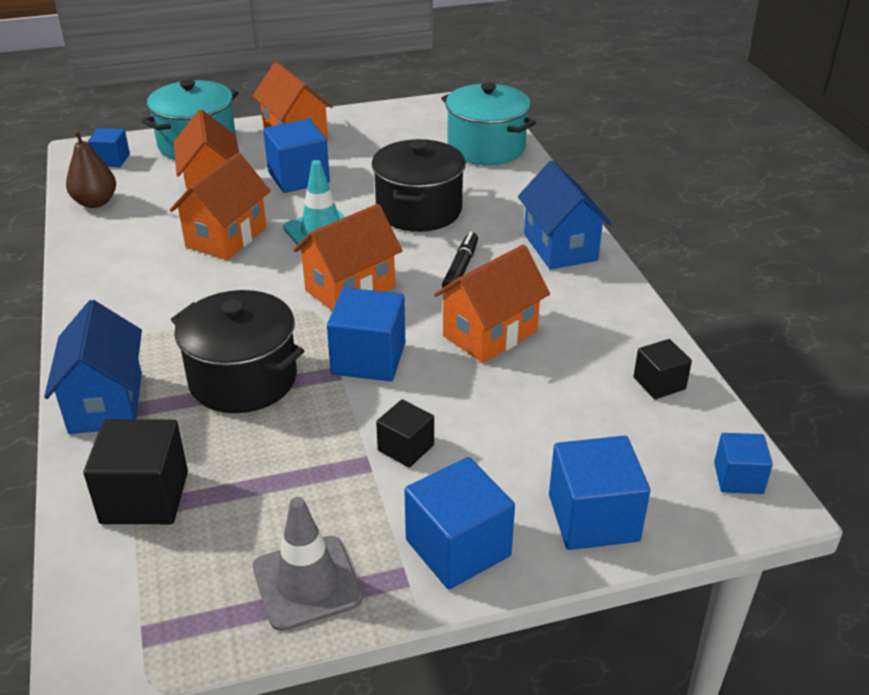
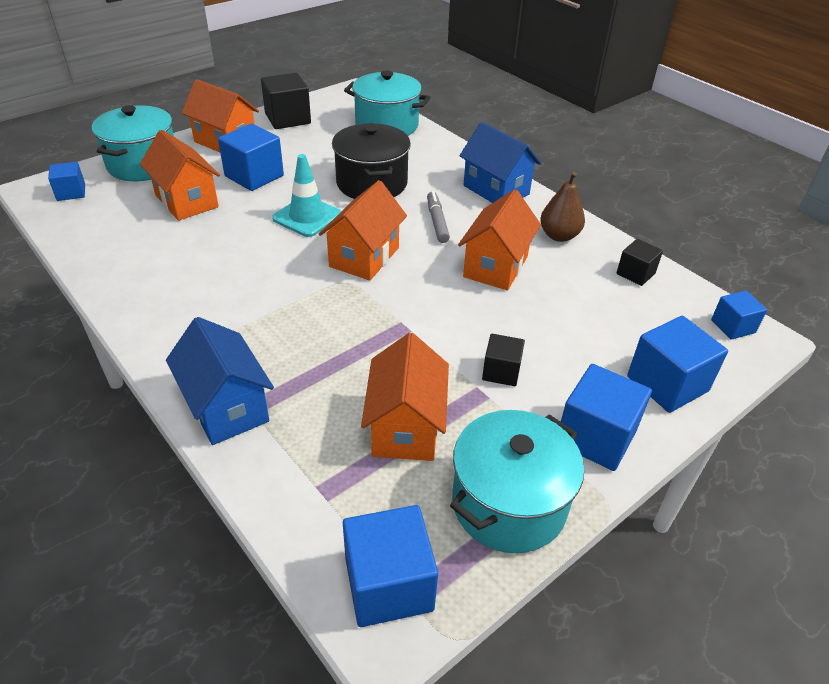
camera: 25 degrees left, 5 degrees up
(95, 202) = (83, 233): brown pear -> brown pear (559, 236)
(145, 497) = (323, 478): black cube -> black cube (288, 118)
(226, 237) = (229, 238): orange house -> orange house (405, 427)
(243, 379) = (332, 353): black pot -> none
(307, 583) = (508, 503): grey traffic cone -> turquoise pot
(368, 359) = (420, 309): blue cube -> blue cube (388, 584)
(460, 268) = (437, 222): black marker -> grey marker

